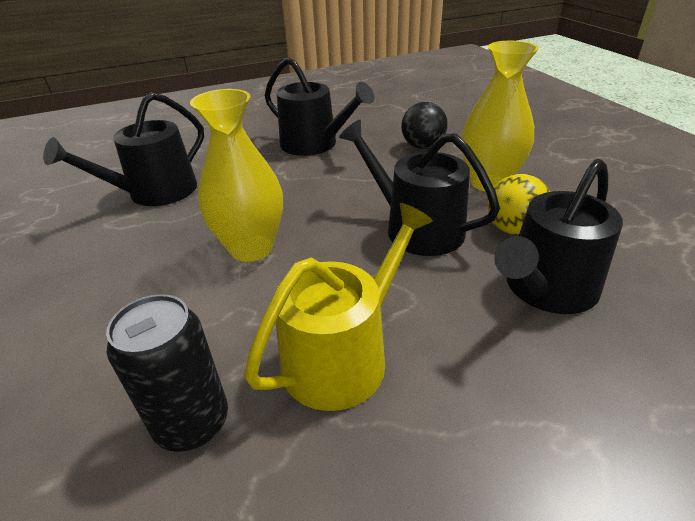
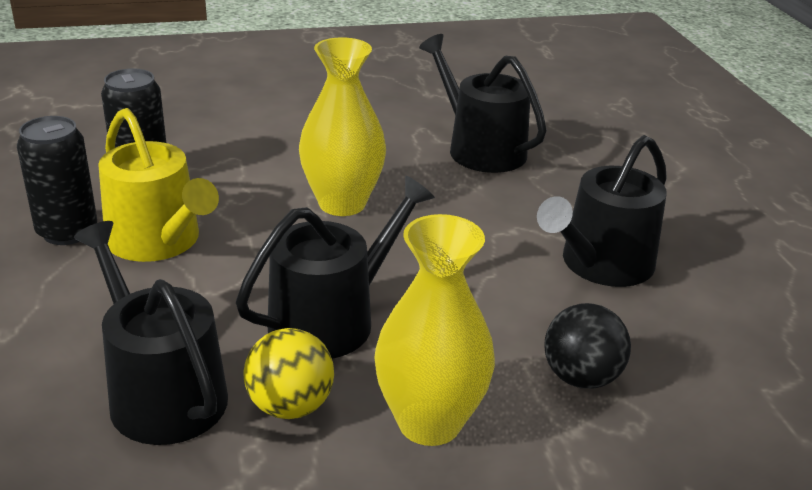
camera: 95 degrees right, 5 degrees down
(345, 455) = (67, 232): none -> black can

